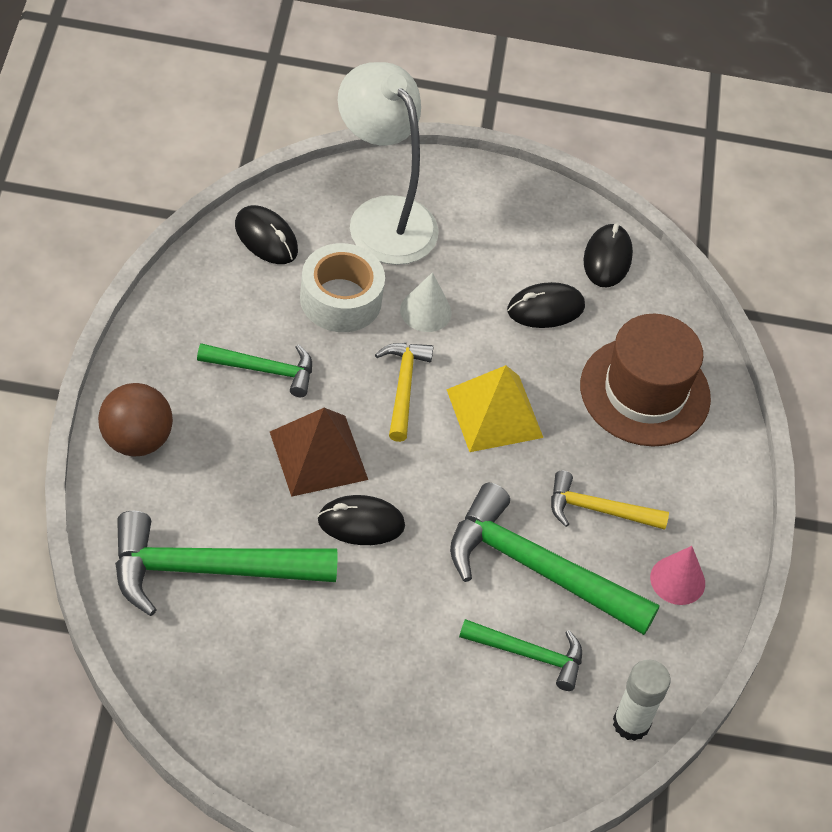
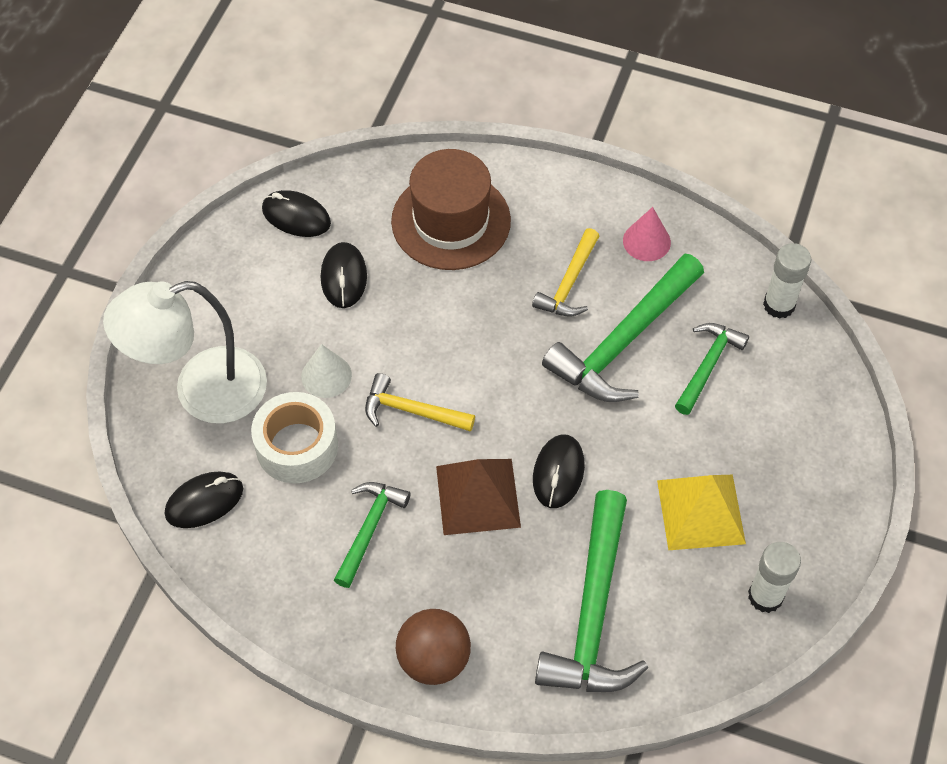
camera: 70 degrees left, 5 degrees up
(255, 730) = (765, 596): none -> white glue stick
(494, 413) = (454, 342): yellow pyramid -> yellow pyramid (701, 512)

